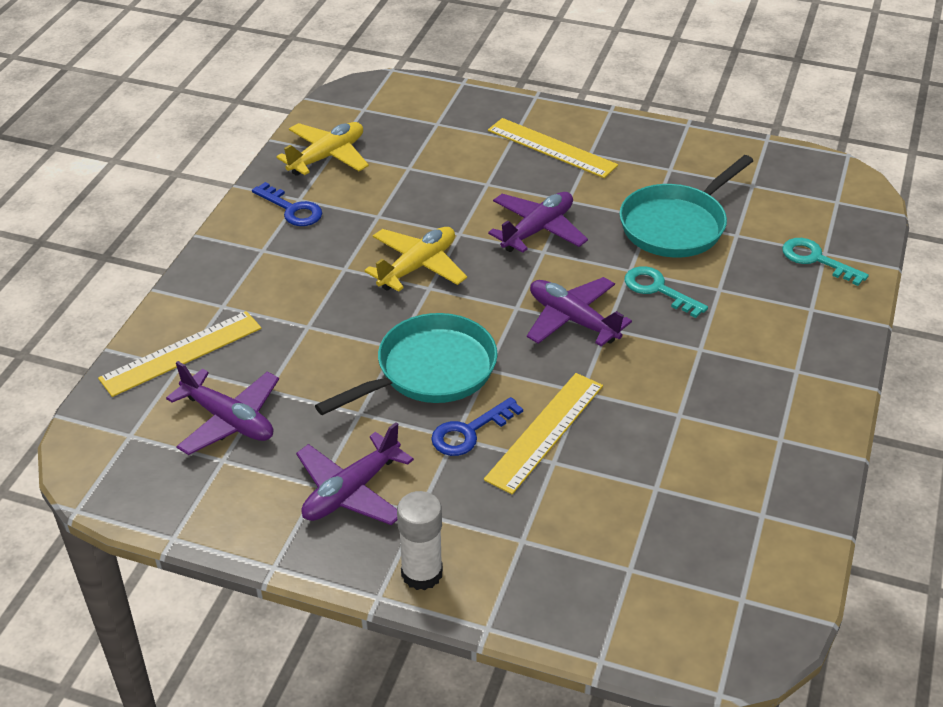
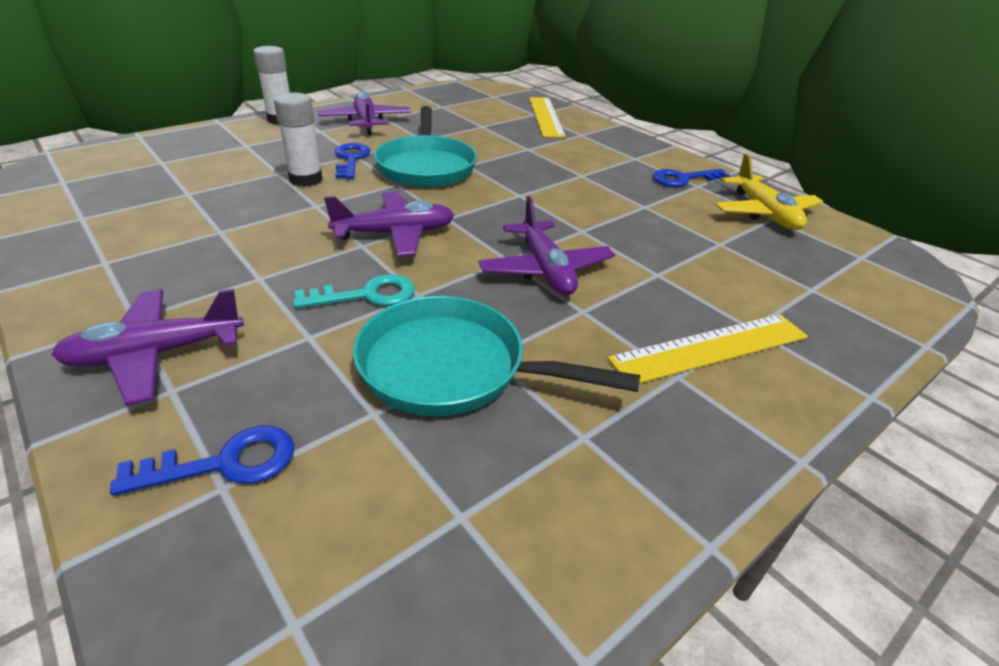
camera: 120 degrees right, 5 degrees down
(229, 420) = (470, 113): purple plane -> purple plane (156, 354)
(418, 266) = (552, 199): yellow plane -> none
(545, 431) = (306, 179): yellow ruler -> white glue stick
(676, 225) = (452, 368): turquoise pan -> turquoise pan turned 60 degrees counterclockwise
(816, 260) = (225, 463): turquoise key -> blue key

